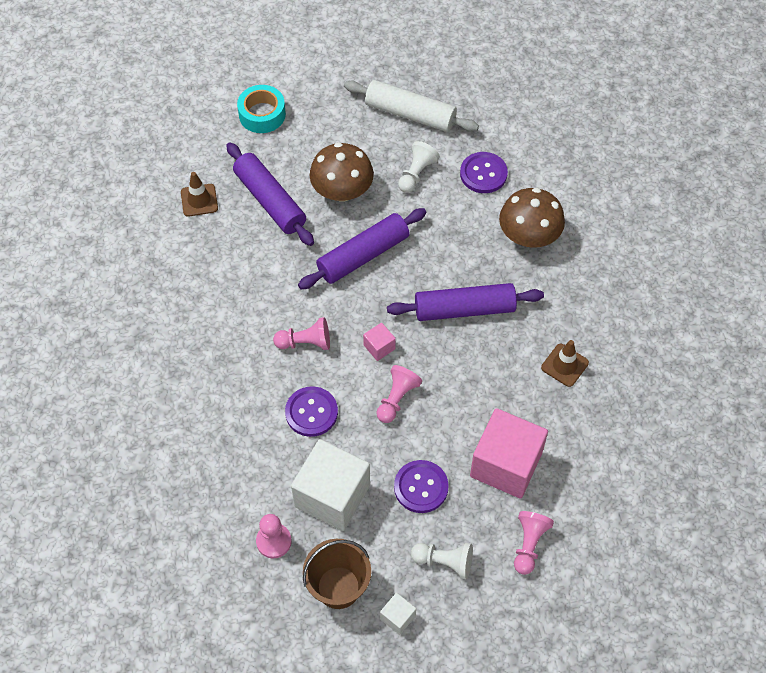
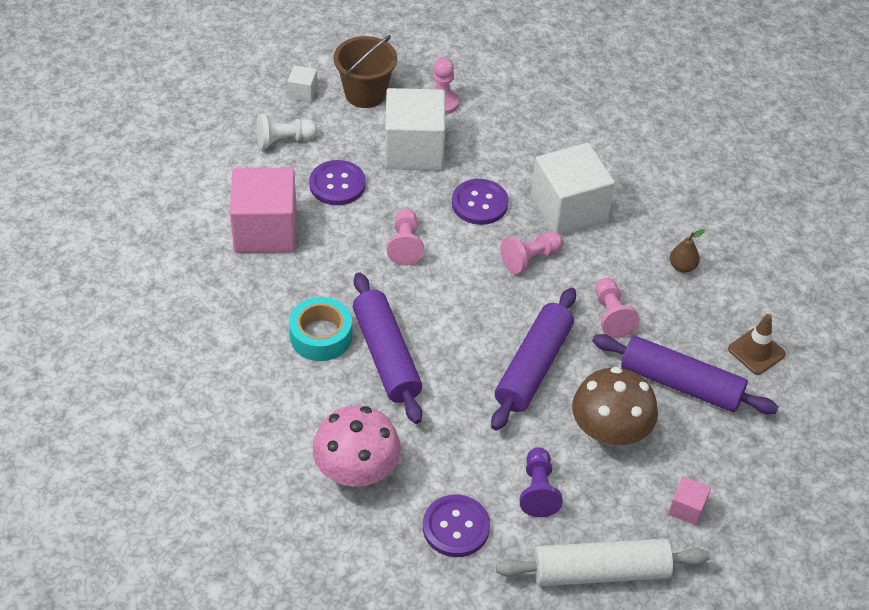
camera: 150 degrees right, 10 degrees down
(195, 285) = (682, 267): none -> brown pear
(243, 373) = (569, 210): none -> white cube
(262, 114) = (779, 486): turquoise tape -> turquoise tape (321, 336)
(379, 347) = (453, 283): pink cube -> pink cube (687, 508)
(416, 174) = (538, 490): white pawn -> purple pawn
(464, 309) = (386, 355): purple rolling pin -> purple rolling pin turned 75 degrees counterclockwise
(529, 236) = (357, 469): brown mushroom -> pink mushroom
(529, 544) = (213, 178): pink pawn -> pink pawn (611, 316)
(564, 365) = (247, 342): brown traffic cone -> none

